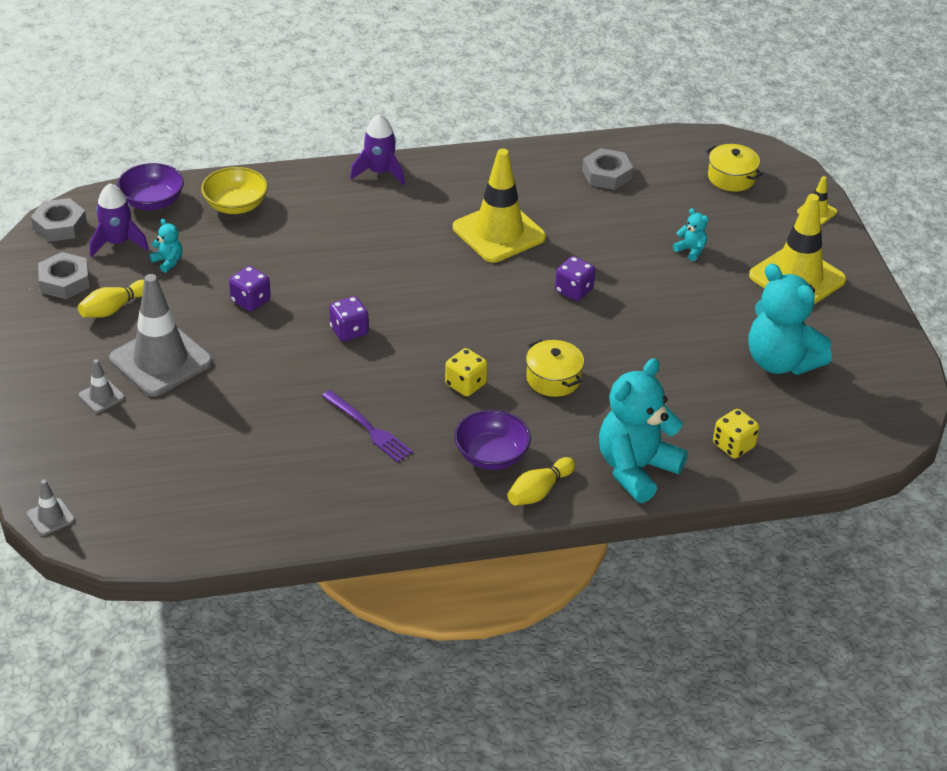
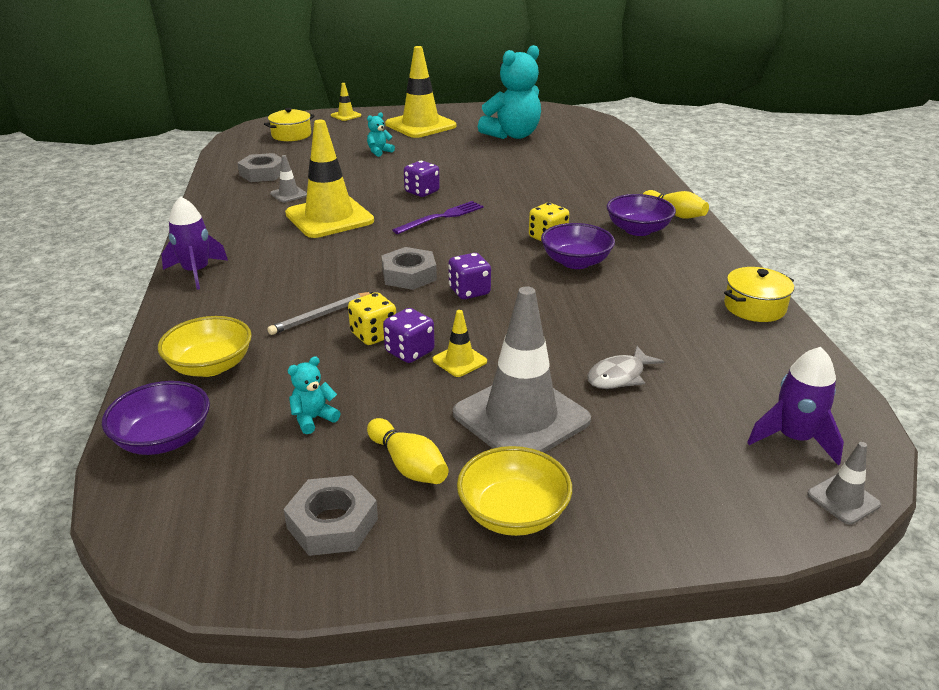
camera: 85 degrees left, 10 degrees down
(59, 225) = (178, 541): grey nut -> grey nut (409, 275)
(61, 356) = (513, 513): none -> yellow bowl
(101, 396) = (597, 466): grey traffic cone -> grey traffic cone (289, 194)
(117, 243) = (252, 469): purple rocket -> purple rocket (794, 439)
(210, 417) = (619, 376): none -> grey fish
(236, 328) = (459, 361): none -> yellow traffic cone
(307, 249) = (320, 316): none -> grey pencil
(368, 428) = (616, 282): purple fork -> purple fork (441, 217)
(410, 402) = (576, 262): none -> purple bowl
(553, 378) = (536, 203): yellow pot -> yellow pot (754, 307)
(636, 469) = (637, 181): turquoise teddy bear -> none
(733, 446) = (603, 152): yellow dice -> yellow dice (374, 335)

